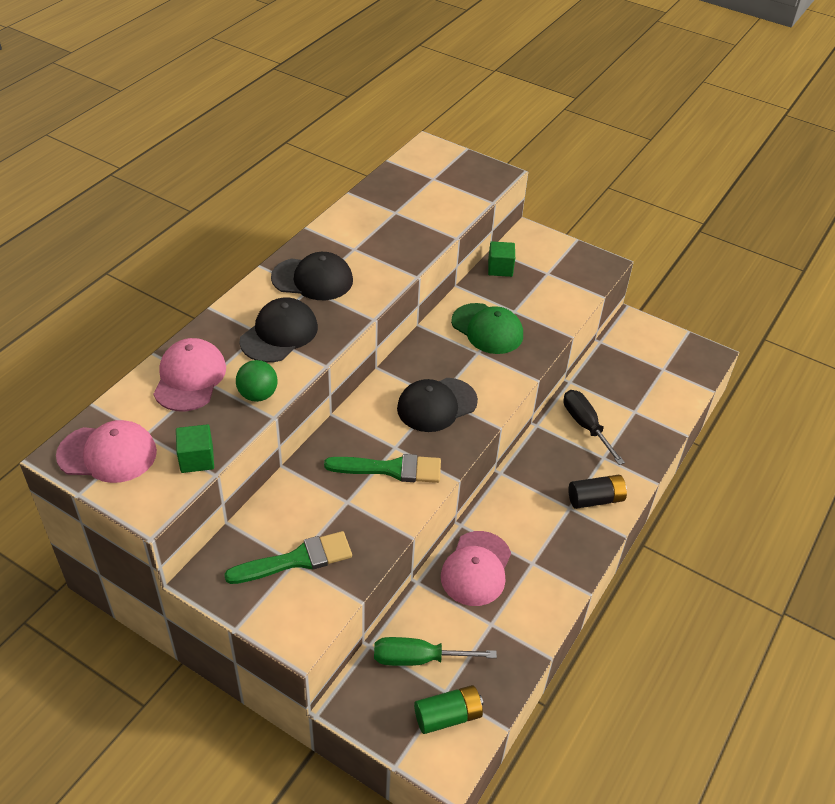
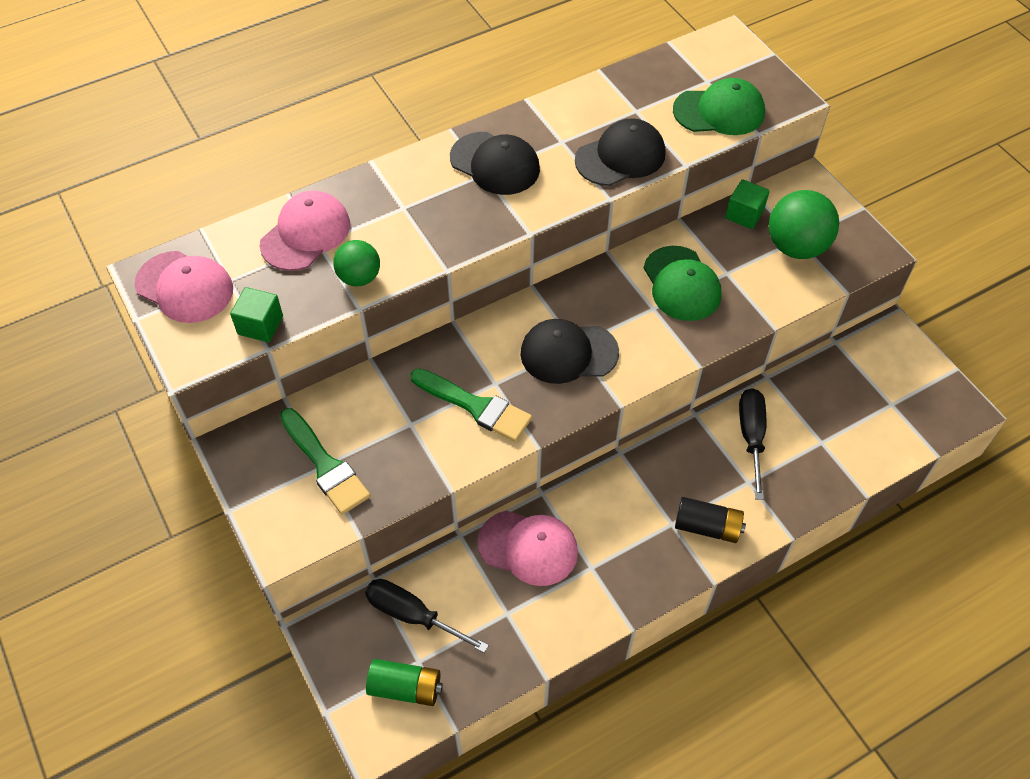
camera: 30 degrees right, 10 degrees up
(279, 334) = (422, 216): black cap -> black cap (620, 157)
(296, 560) = (325, 465): green brush -> green brush turned 45 degrees clockwise
(418, 658) = (412, 615): green screwdriver -> black screwdriver
(455, 196) = (719, 111): none -> green cap
(476, 568) = (528, 547): pink cap -> pink cap turned 120 degrees counterclockwise
(550, 278) = (796, 247): none -> green ball

